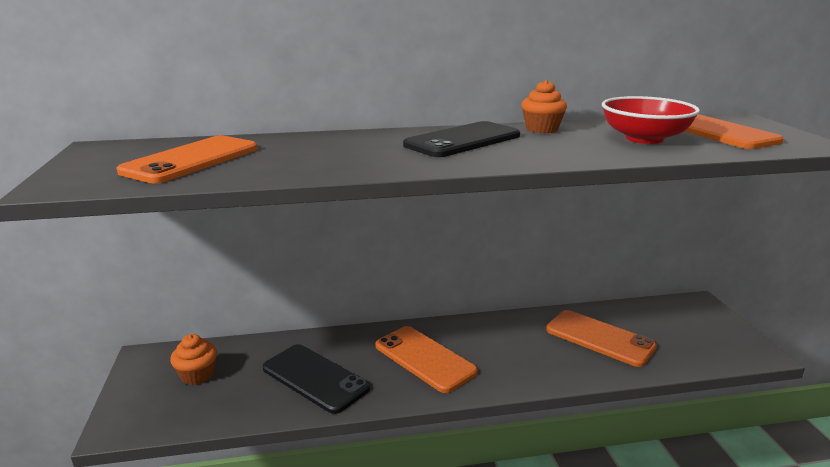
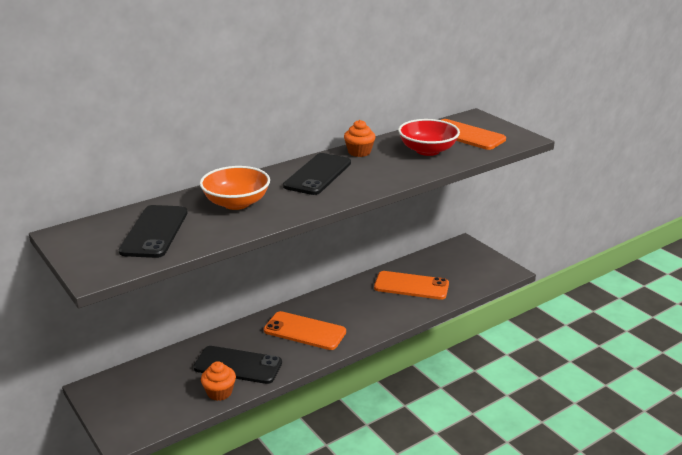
camera: 25 degrees left, 5 degrees up
(192, 160) = (154, 232): orange phone -> black phone
(197, 375) = (148, 388): orange cupcake -> orange cupcake (219, 392)
(325, 150) = (236, 203): none -> orange bowl

